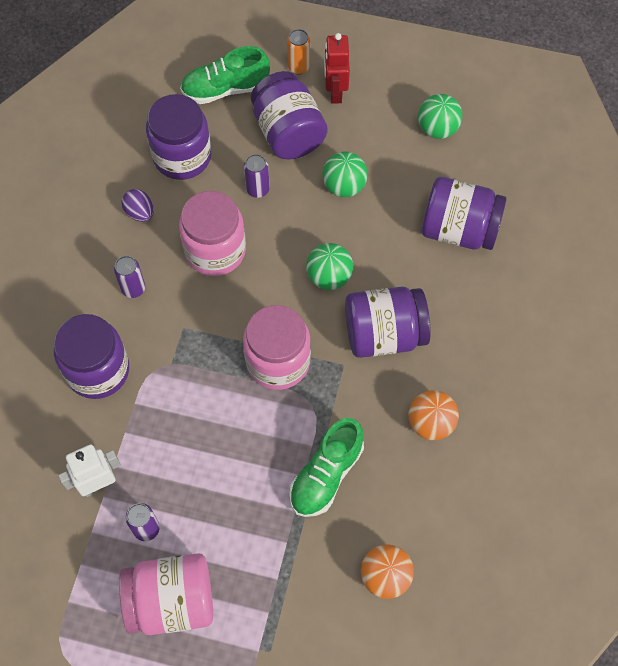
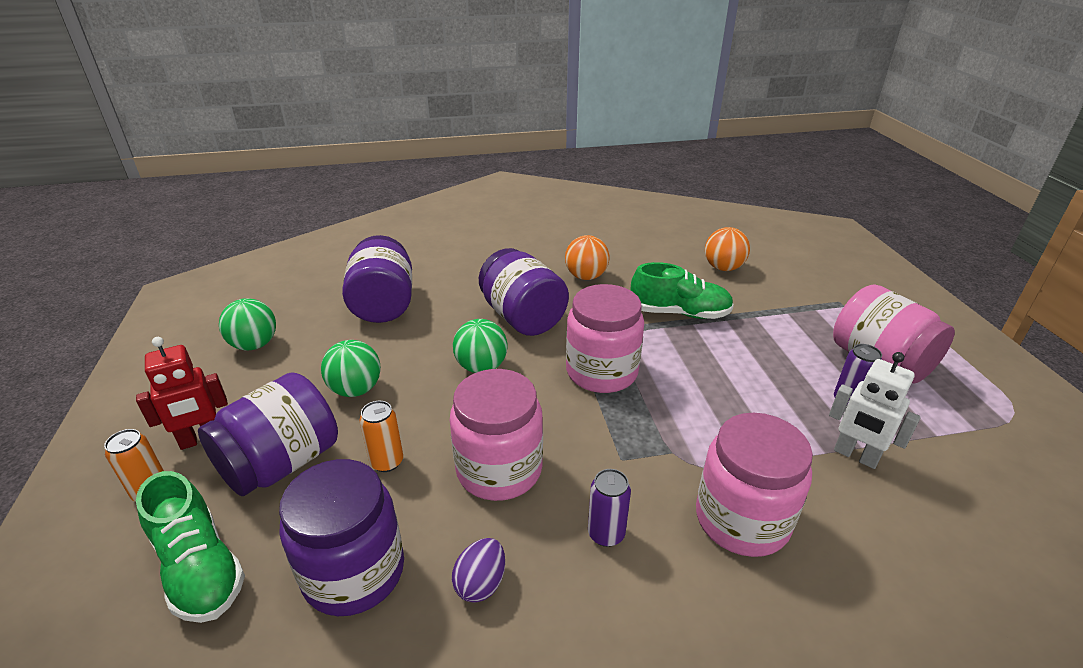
camera: 115 degrees left, 30 degrees down
(98, 370) = (742, 519): purple jar -> pink jar
(257, 189) = (387, 462): purple can -> orange can

